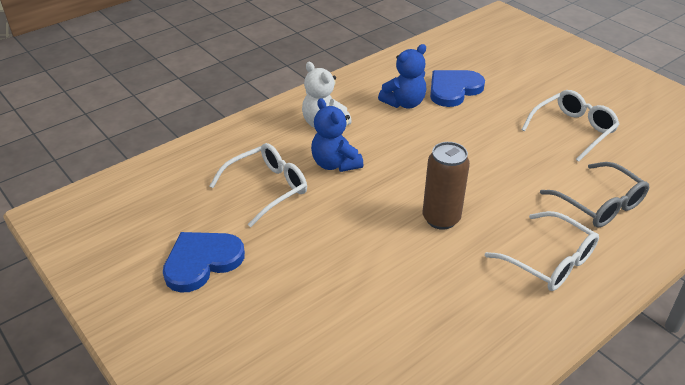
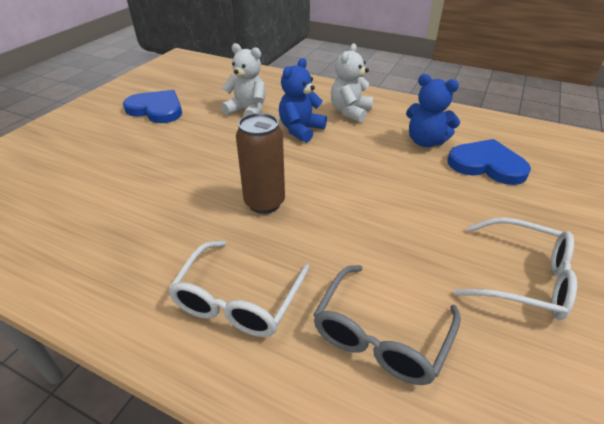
camera: 65 degrees right, 0 degrees up
(267, 188) = (247, 111): white glasses -> white teddy bear

